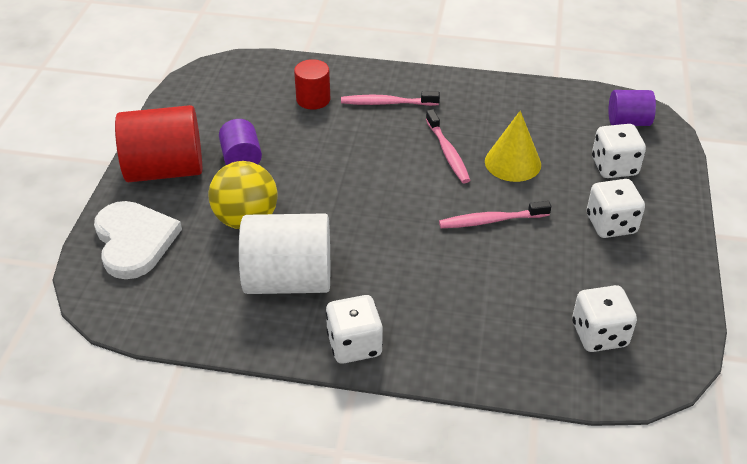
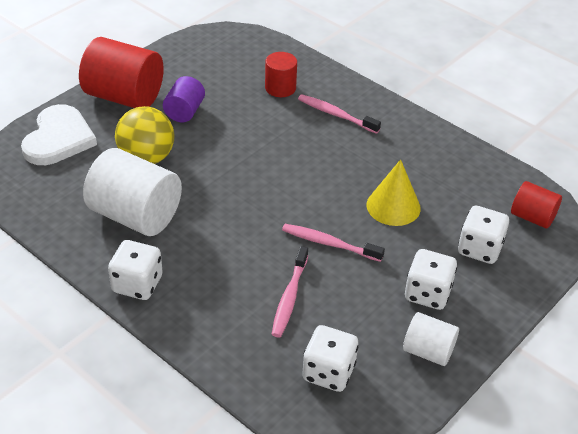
camera: 30 degrees right, 0 degrees up
(447, 152) = (347, 174): pink toothbrush -> pink toothbrush (289, 297)
(628, 122) = (532, 217): purple cylinder -> red cylinder
(658, 273) = (428, 351): none -> white cylinder

